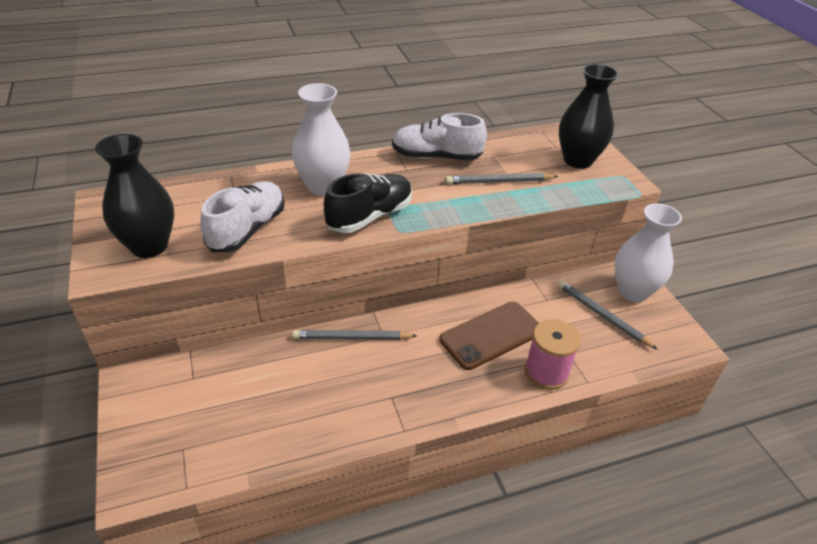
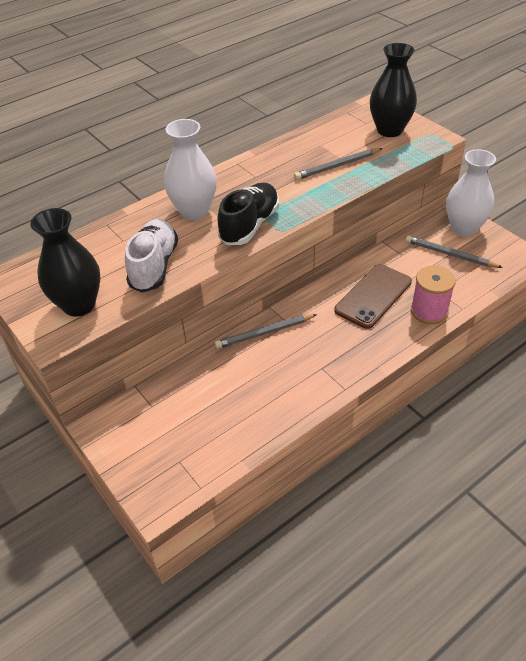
camera: 15 degrees left, 5 degrees up
(436, 157) = (273, 158): white shoe -> none

